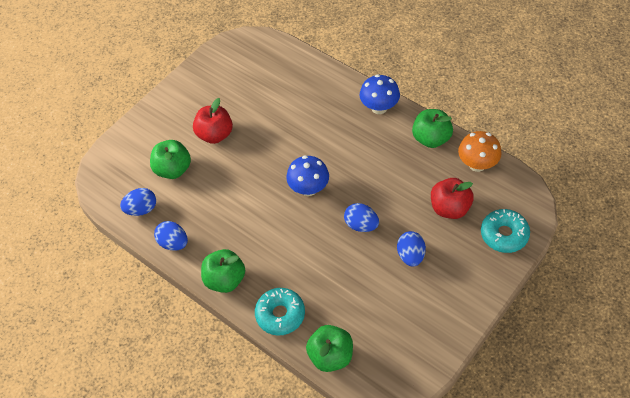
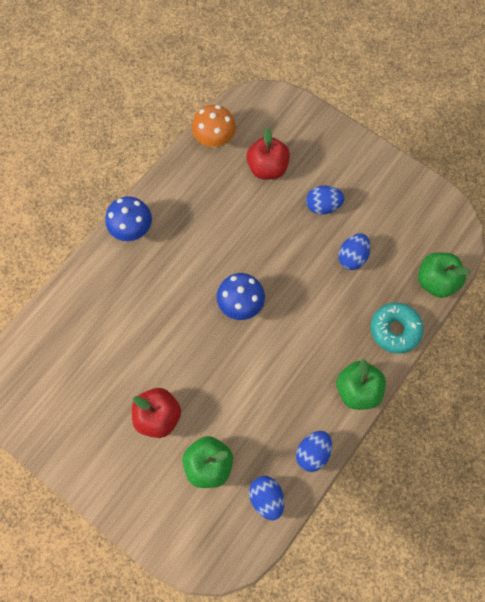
camera: 95 degrees left, 15 degrees up
(361, 225) = (287, 251): blue egg -> blue egg (352, 257)
(431, 138) = (179, 179): green apple -> none
(504, 234) = (297, 124): turquoise donut -> none

